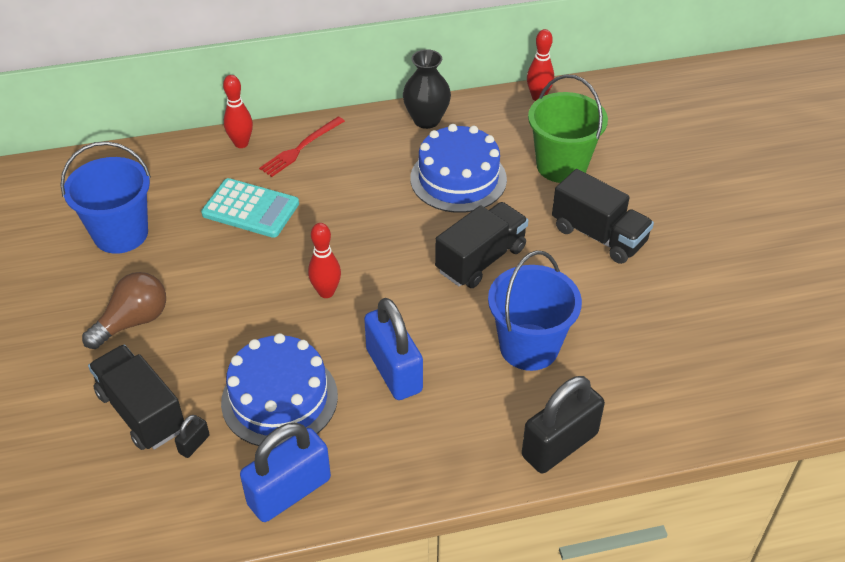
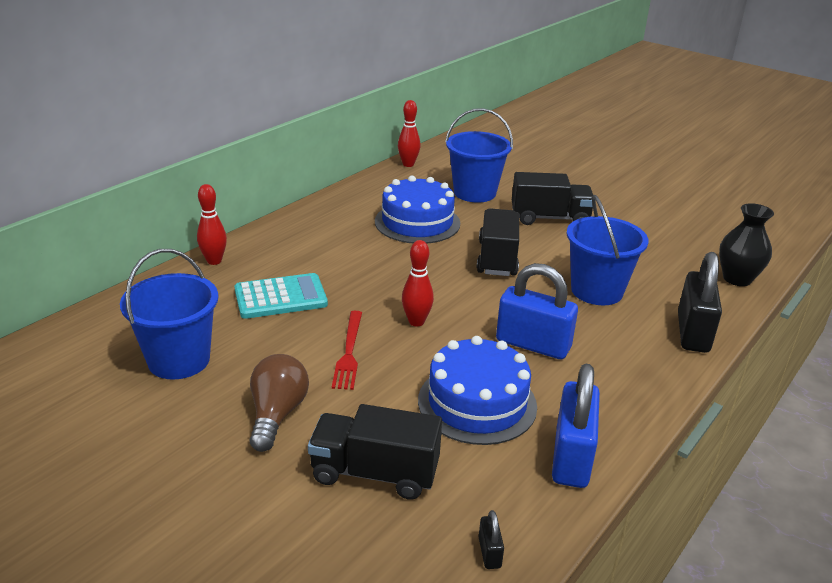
camera: 40 degrees left, 15 degrees down
(194, 444) = (453, 470): black padlock -> black padlock (489, 552)
(301, 148) = (271, 246): red fork -> red fork (349, 352)
(426, 120) = (347, 199): black vase -> black vase (737, 279)
(561, 166) = (474, 193): green bucket -> blue bucket

